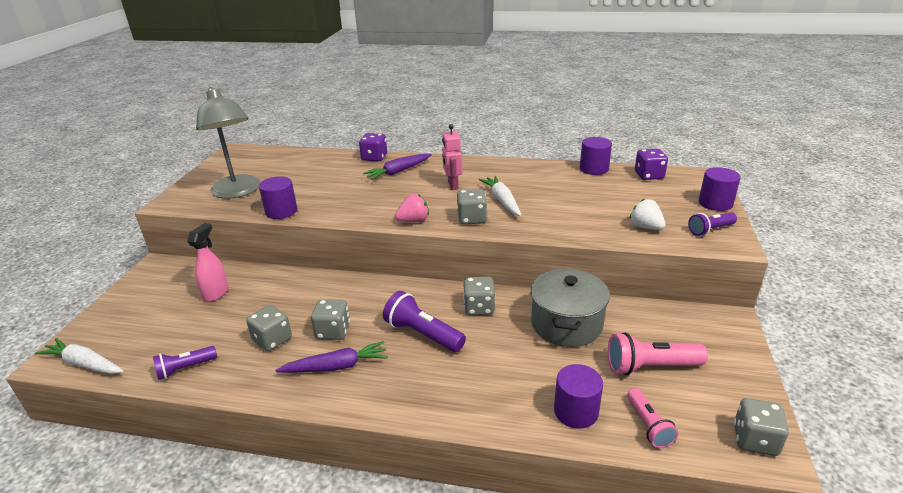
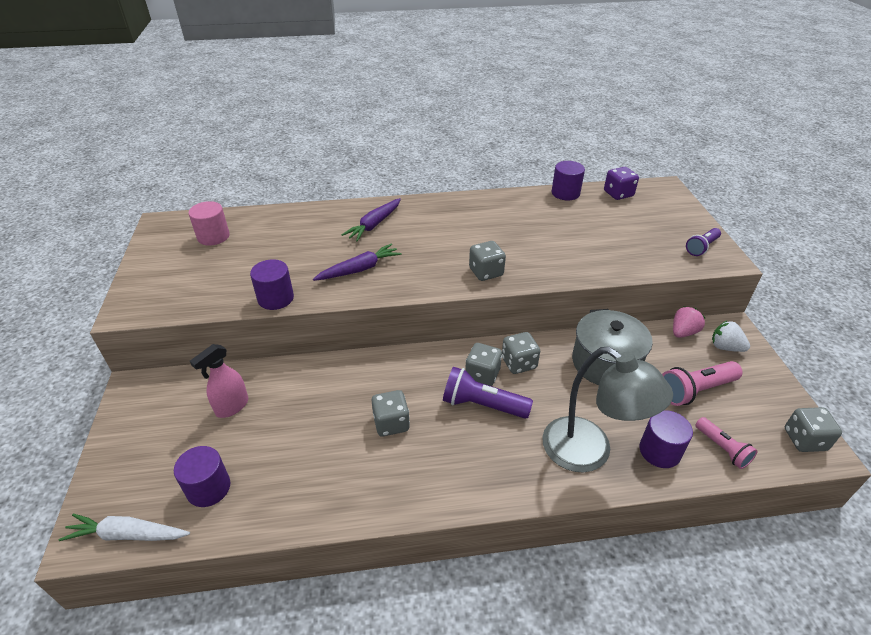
camera: 20 degrees left, 10 degrees up
(185, 368) = (256, 508): purple flashlight -> none
(216, 293) = (232, 407): pink spray bottle -> pink spray bottle turned 135 degrees counterclockwise
(238, 192) = (205, 280): grey lamp -> grey lamp (589, 453)
(266, 164) = (213, 236): none -> pink cylinder
(272, 340) = (332, 449): grey dice -> grey dice (482, 374)
(336, 366) = (418, 462): purple carrot -> purple carrot (359, 269)
(374, 158) = (336, 210): purple dice -> none
(413, 221) = (429, 285): pink strawberry -> pink strawberry (683, 332)
(452, 185) = (442, 233): pink robot -> none
(502, 201) = (502, 245): white carrot -> none
(645, 227) = (648, 254): white strawberry -> white strawberry (725, 347)
(715, 203) = (690, 217): purple cylinder -> purple cylinder (208, 488)

